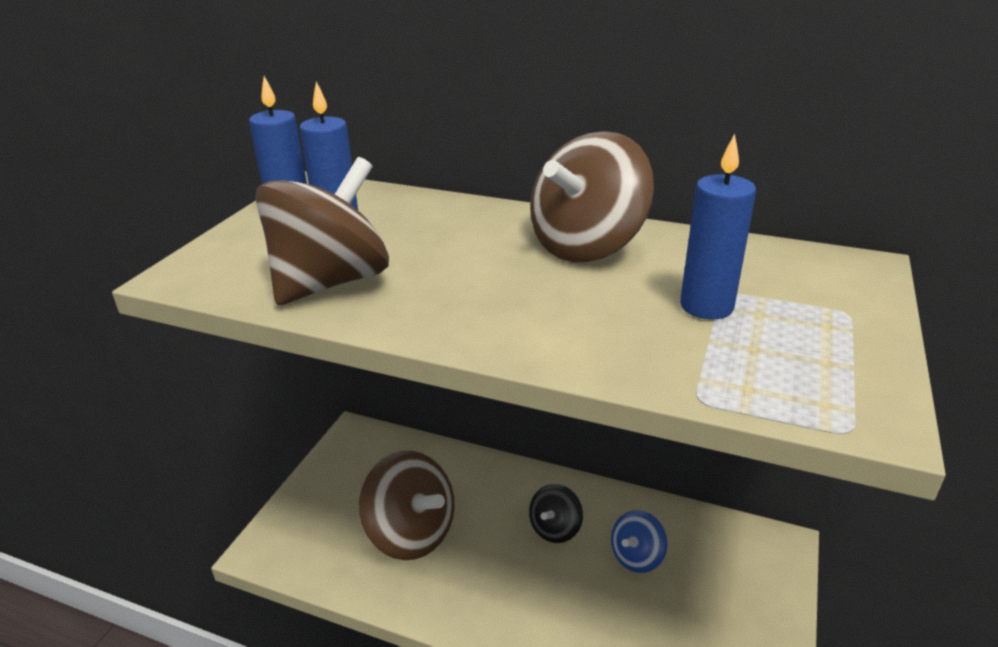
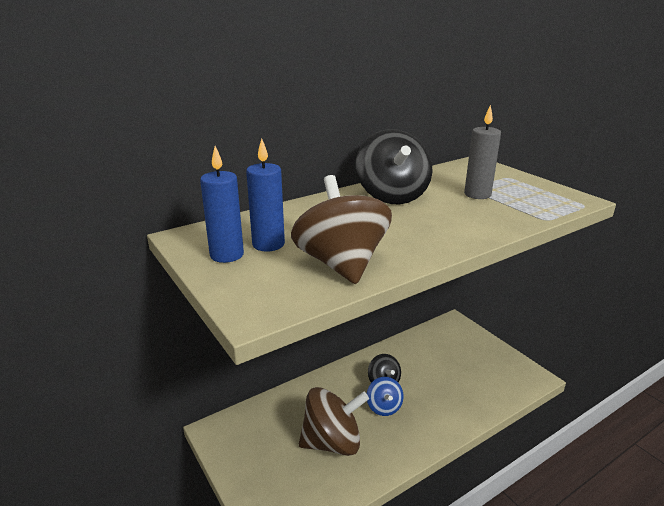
camera: 55 degrees left, 5 degrees down
(587, 246) = (392, 196): brown spinning top -> black spinning top
(636, 557) = (425, 365): blue spinning top -> blue spinning top (384, 407)
(706, 306) = (477, 194): blue candle -> grey candle

